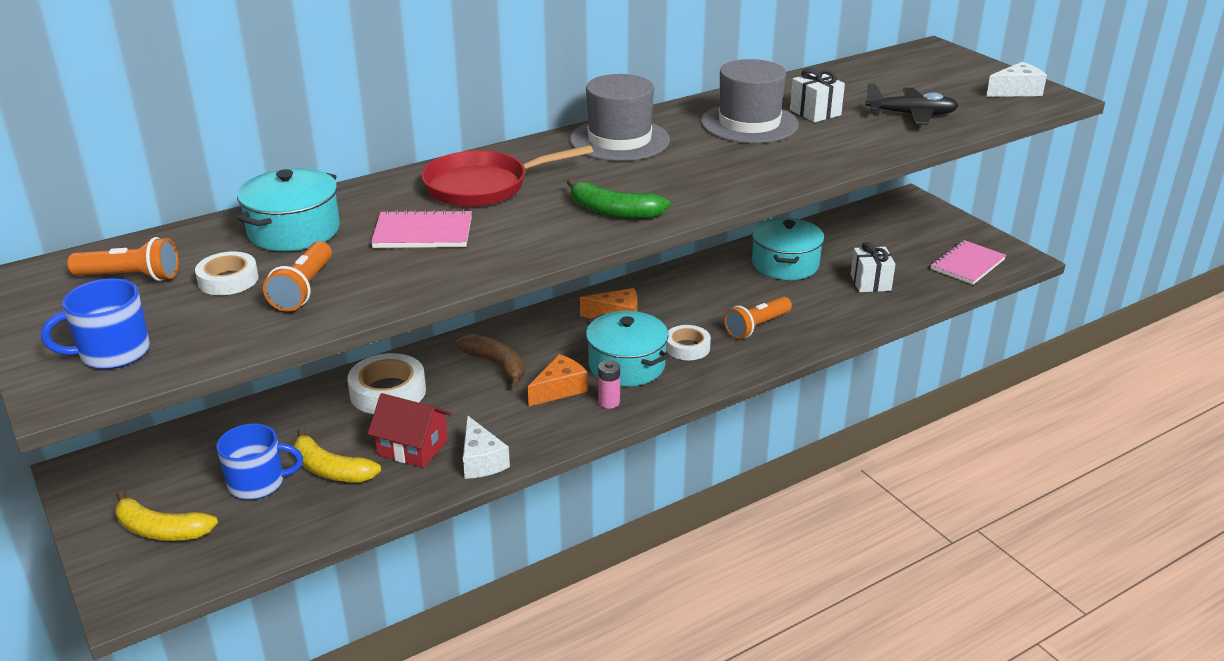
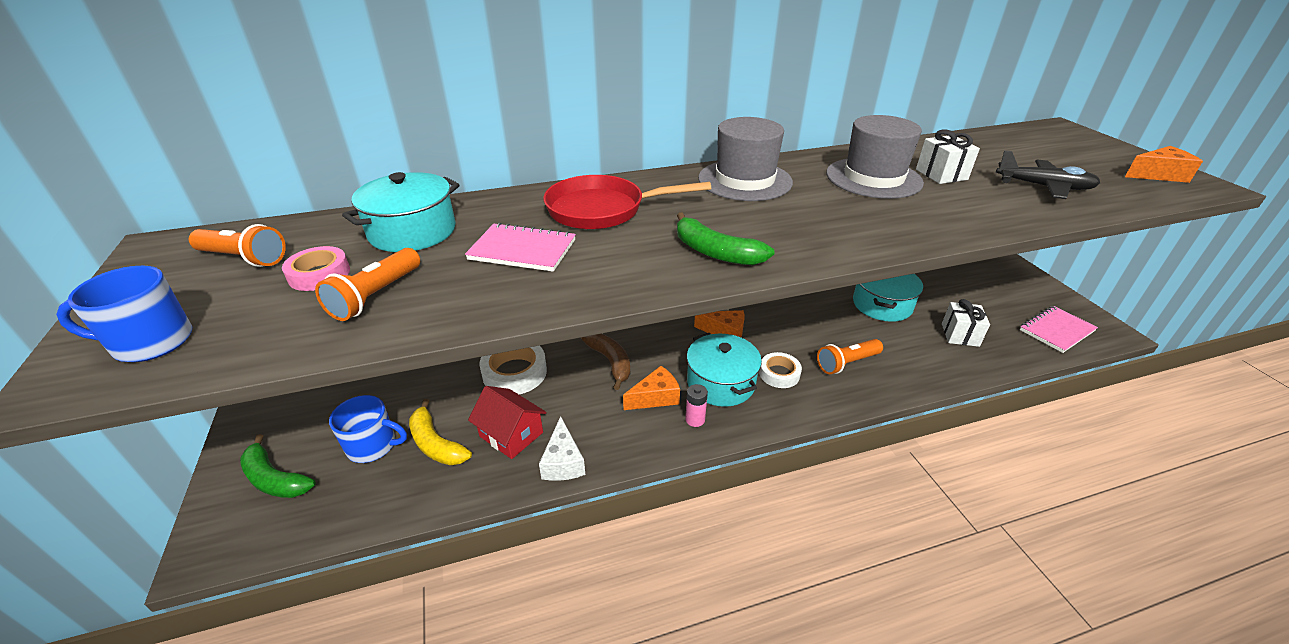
camera: 15 degrees right, 5 degrees up
(161, 530) = (275, 479): yellow banana -> green banana
(228, 280) = (319, 274): white tape -> pink tape
(1016, 91) = (1158, 175): white cheese -> orange cheese

